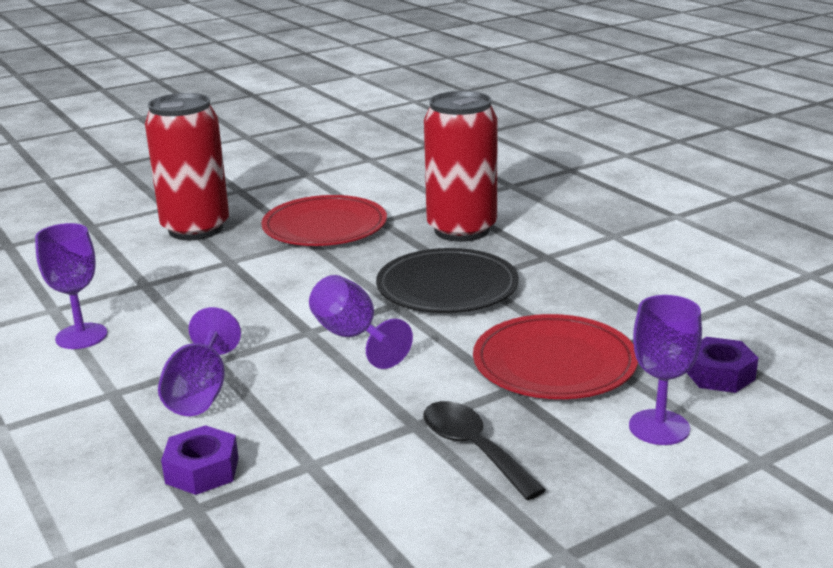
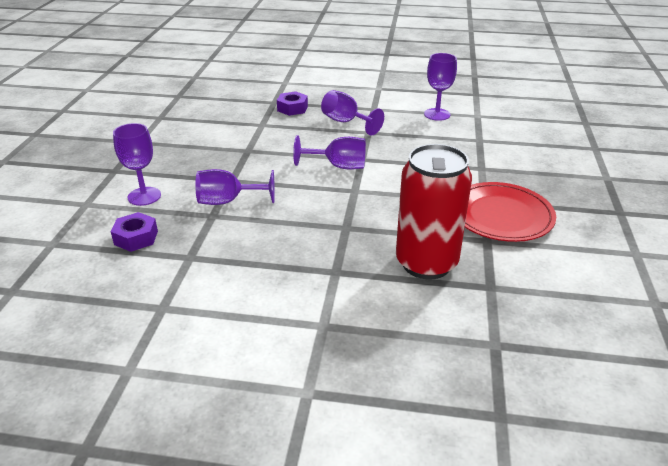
camera: 130 degrees right, 10 degrees up
(196, 229) = (550, 174): red can -> none
(447, 287) = (350, 214): black plate -> none
(473, 448) = (212, 153): black spoon -> none
(554, 363) = (227, 201): red plate -> purple goblet

